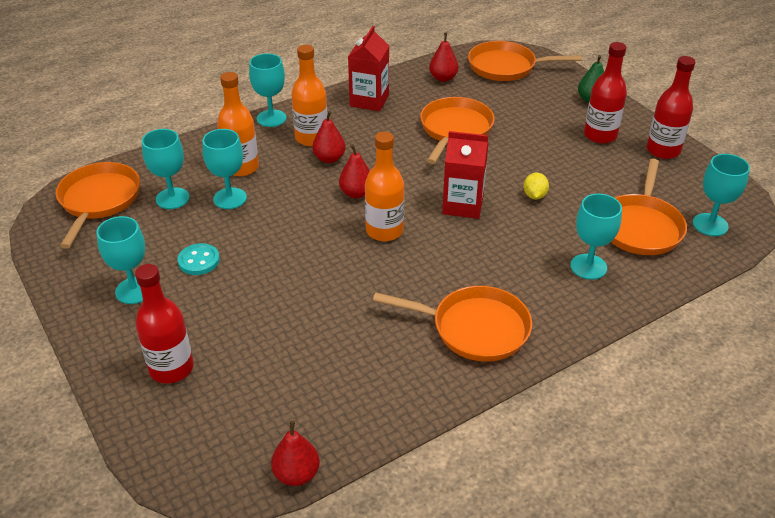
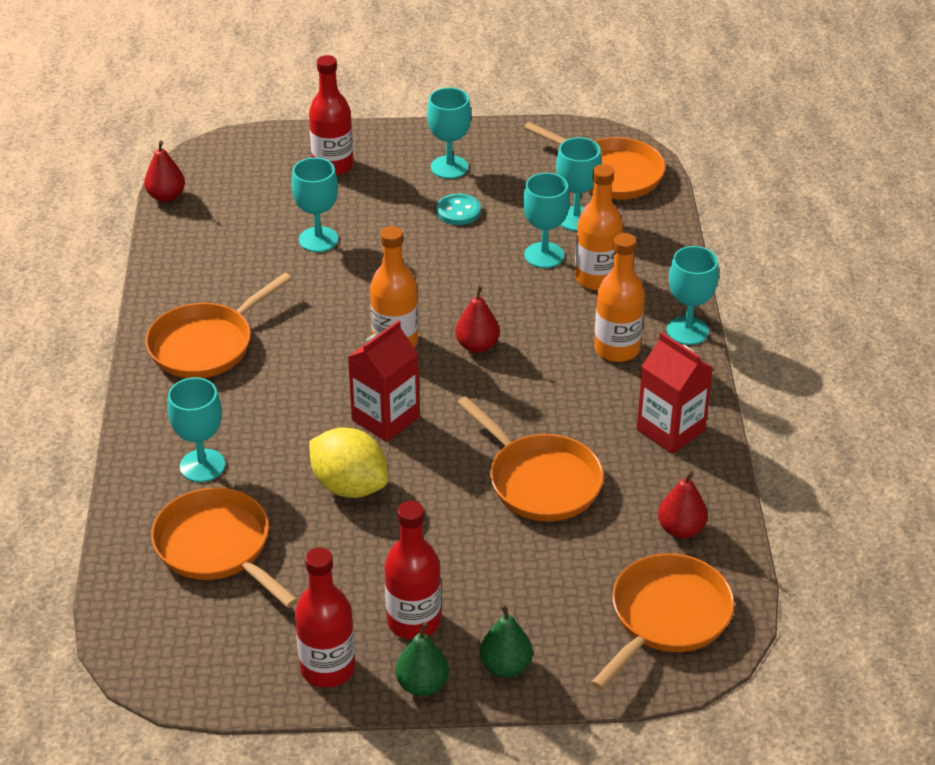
camera: 120 degrees right, 0 degrees up
(329, 158) = (561, 349): red pear -> none
(534, 196) = (349, 486): yellow lemon -> yellow lemon, size x1.94
(633, 119) = (422, 684): none -> green pear
(710, 225) = (161, 613): turquoise goblet -> turquoise goblet (318, 239)

